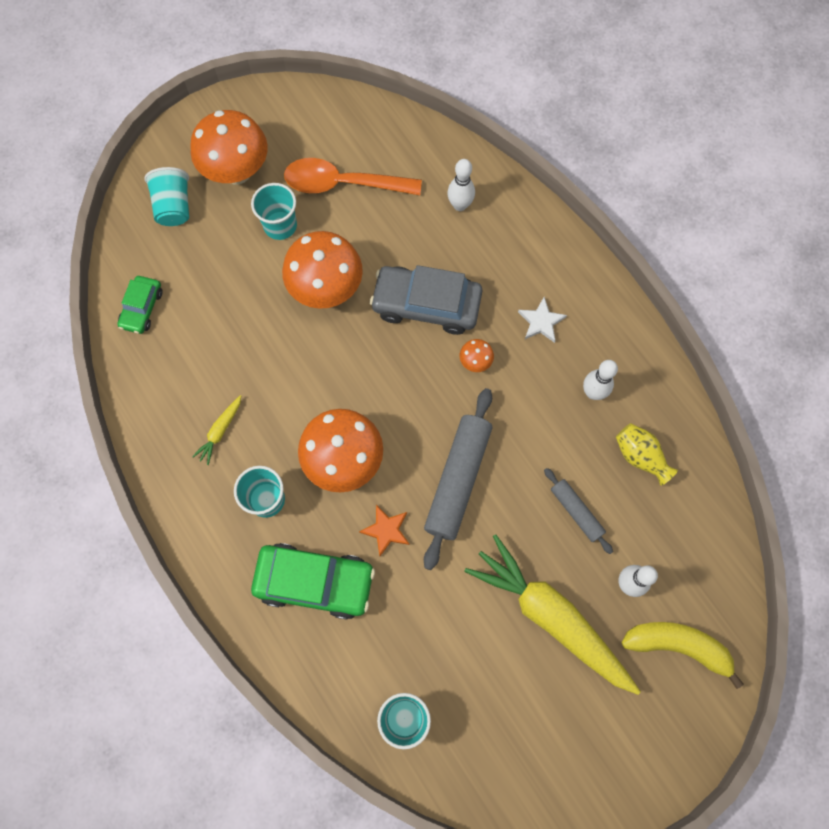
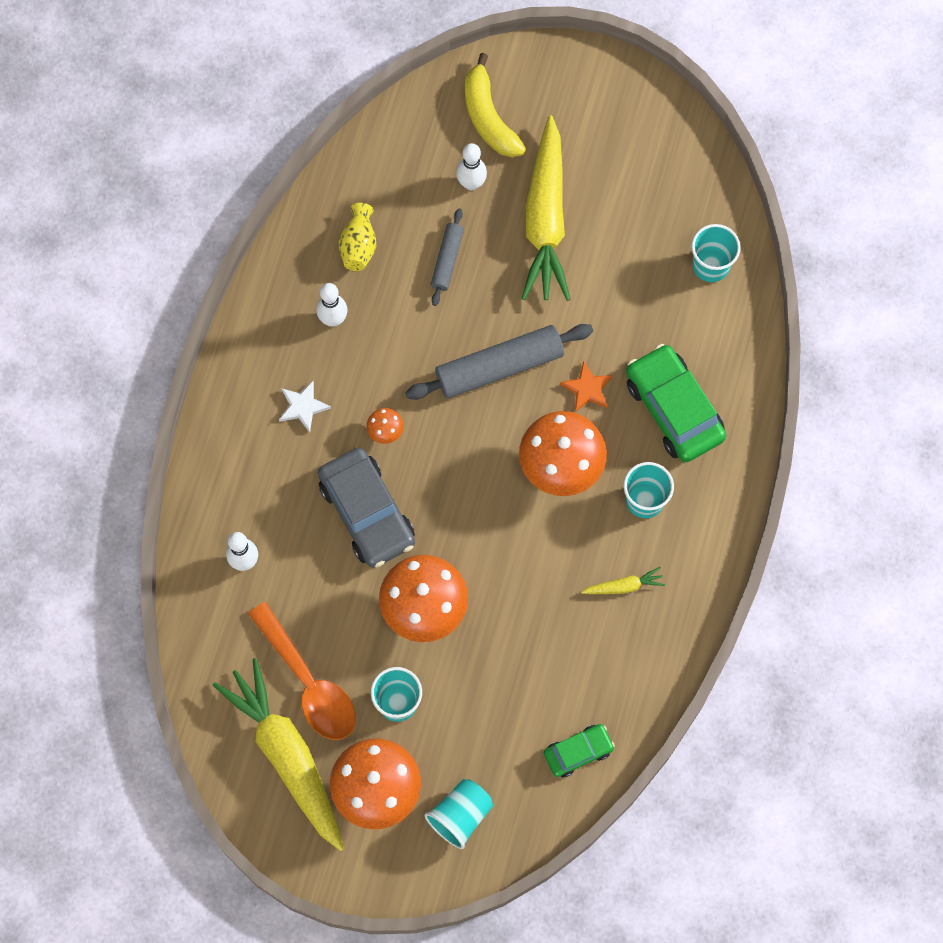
camera: 130 degrees left, 0 degrees up
(308, 137) = (287, 756): none -> yellow carrot

